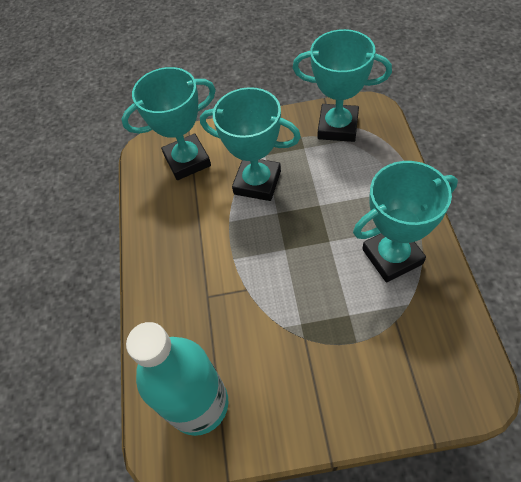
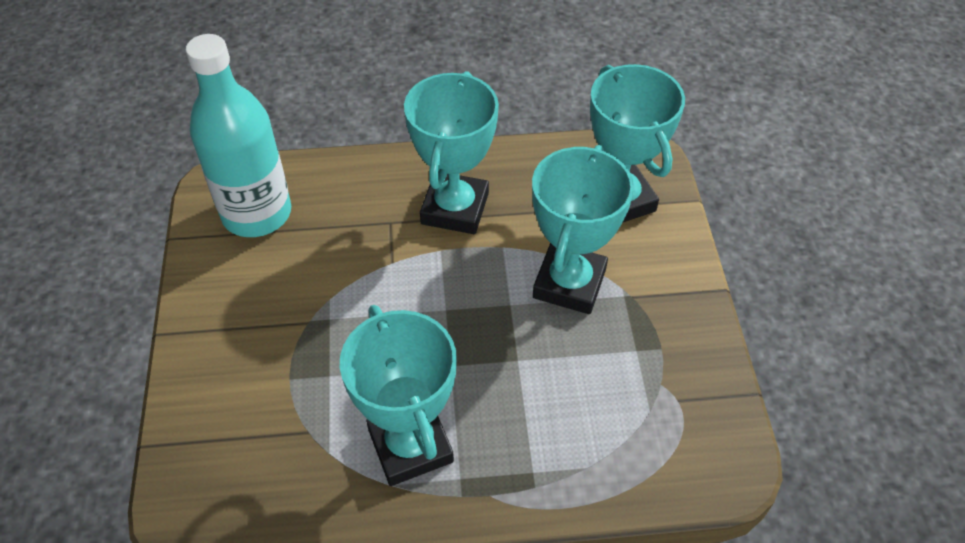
camera: 85 degrees right, 5 degrees down
(338, 127) = (683, 406): turquoise trophy -> turquoise trophy (455, 208)

